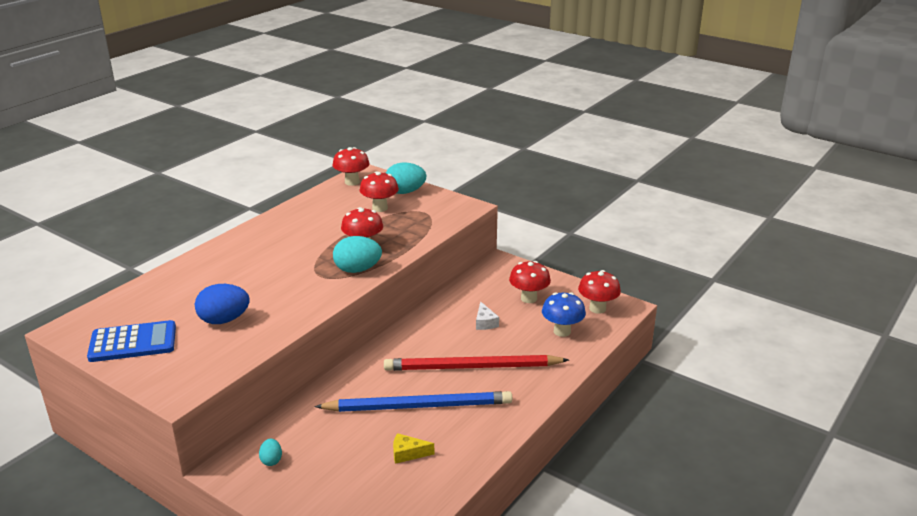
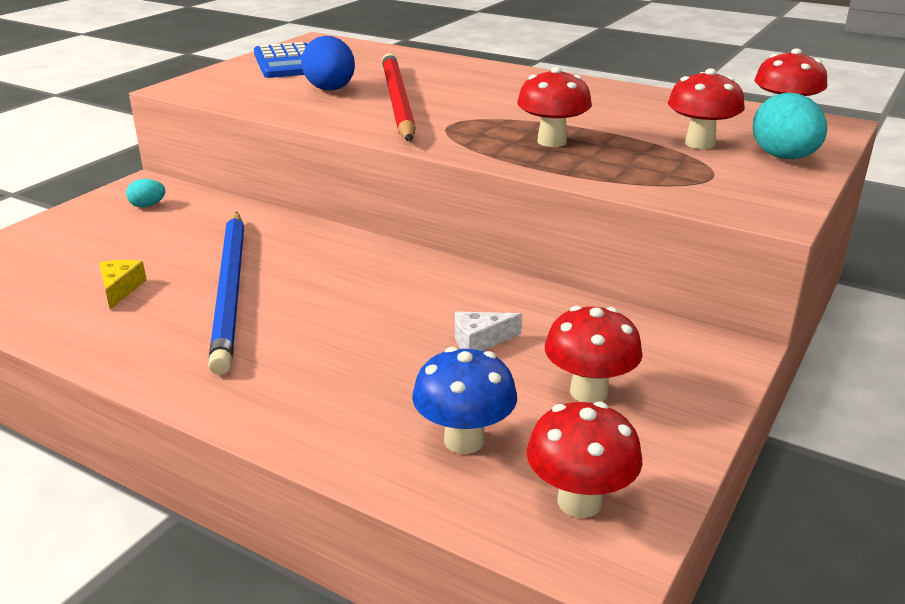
camera: 85 degrees right, 0 degrees up
(357, 270) = (474, 143): turquoise egg -> none
(472, 367) = (332, 332): red pencil -> red pencil (397, 101)

